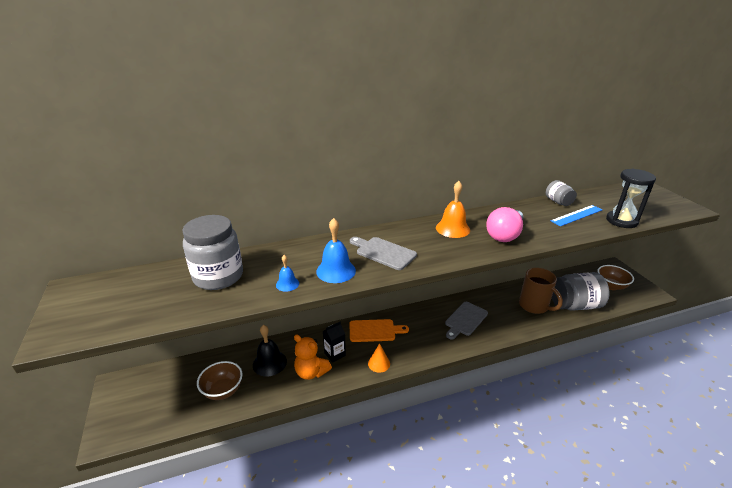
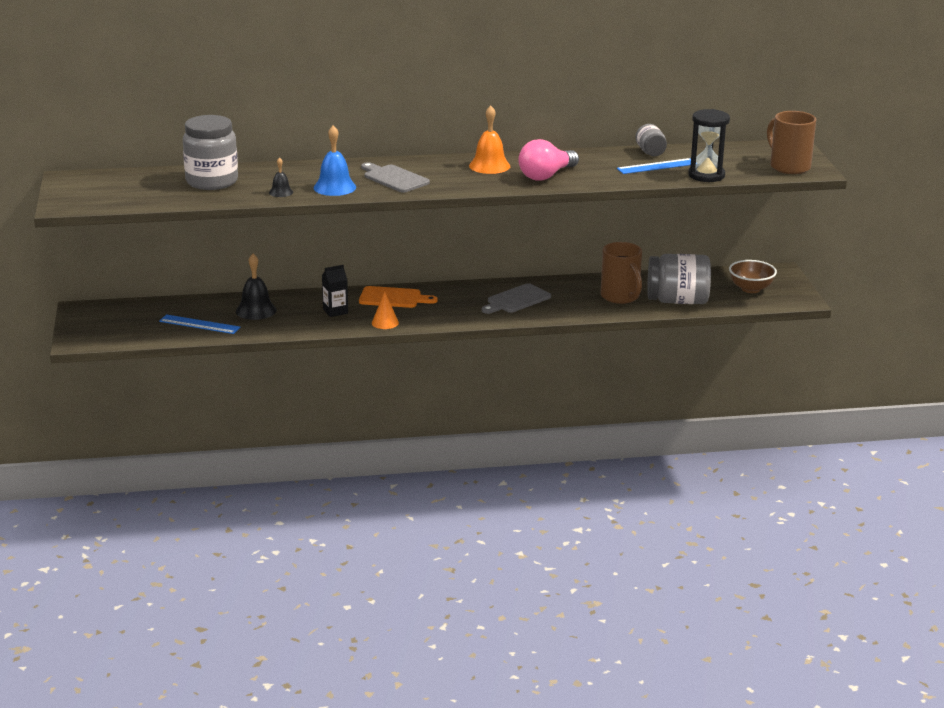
camera: 10 degrees right, 5 degrees down
(223, 391) = (199, 324): brown bowl -> blue ruler
(287, 284) = (281, 192): blue bell -> black bell
(311, 372) = (302, 321): orange teddy bear -> none
(666, 206) = (789, 167): none -> brown mug

